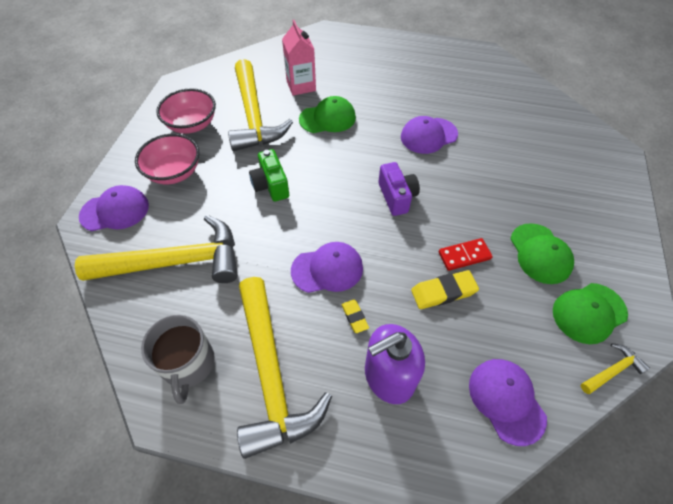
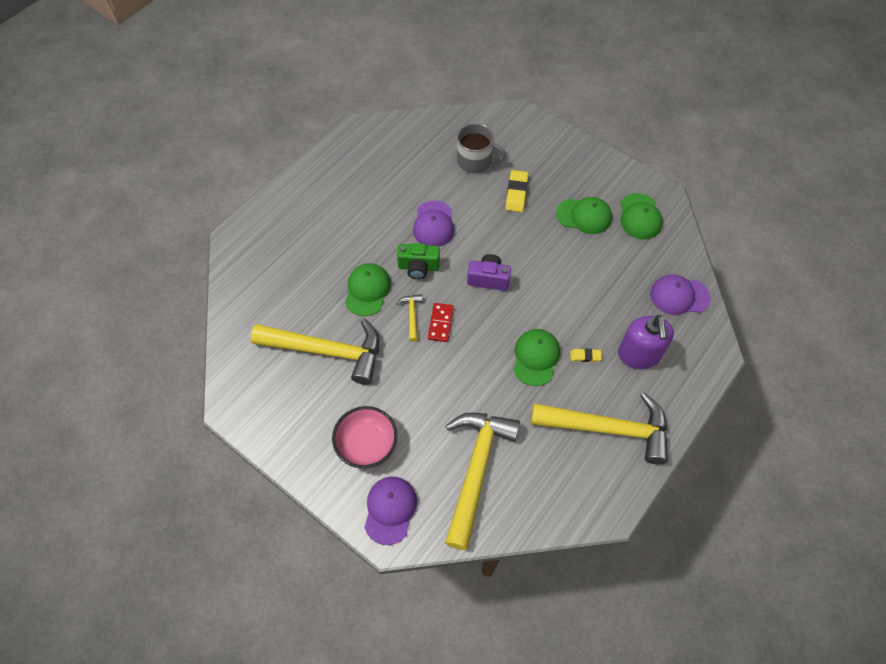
camera: 65 degrees left, 5 degrees up
(188, 364) = (578, 484): grey mug -> grey mug (475, 161)
(192, 124) = (306, 411): pink bowl -> none
(271, 185) = (427, 367): green camera -> green camera (418, 267)
(301, 86) = (307, 294): pink carton -> none
(327, 269) = (536, 357): purple cap -> green cap
(443, 292) = (589, 291): yellow eraser -> yellow eraser (516, 193)
(464, 255) = (564, 262): red domino -> red domino (440, 323)
(612, 370) = (682, 229): yellow hammer -> yellow hammer (412, 315)

